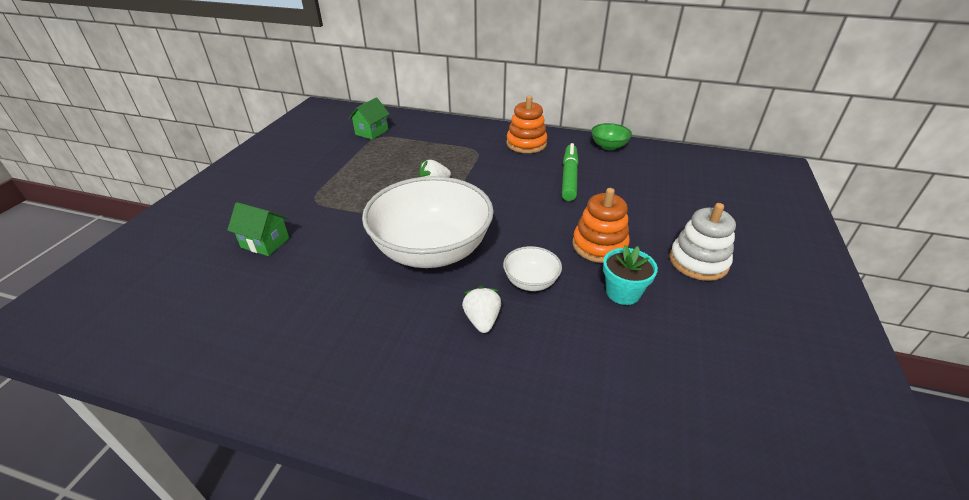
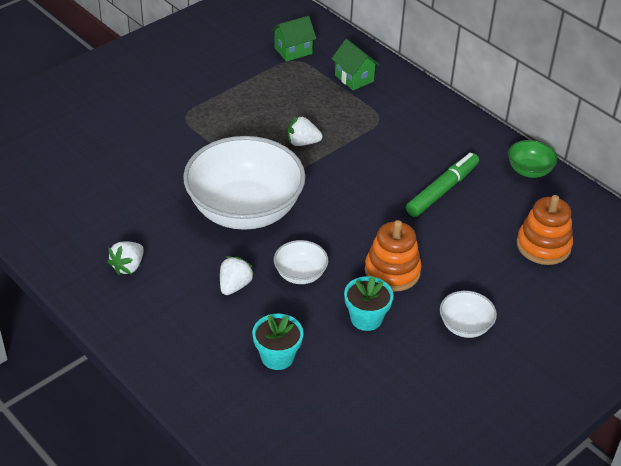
camera: 30 degrees right, 5 degrees up
(265, 243) = (121, 144): green house -> green house (354, 78)
(354, 354) = (128, 266): none -> white strawberry
(526, 144) = (440, 130): orange stacking toy -> orange stacking toy (543, 246)
(588, 370) = (277, 357): none -> turquoise flower pot
(698, 262) = (465, 326): white stacking toy -> white bowl

